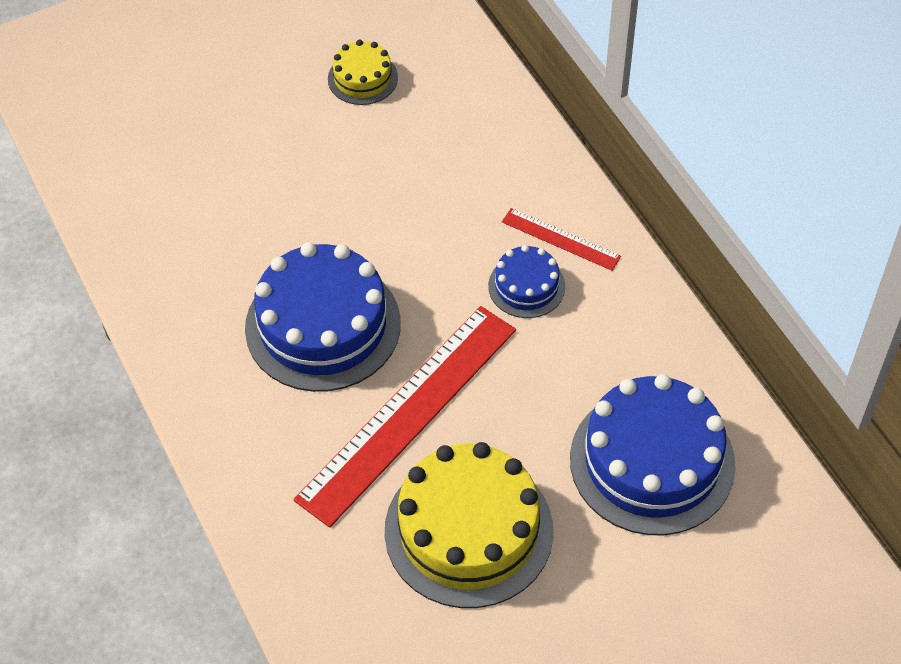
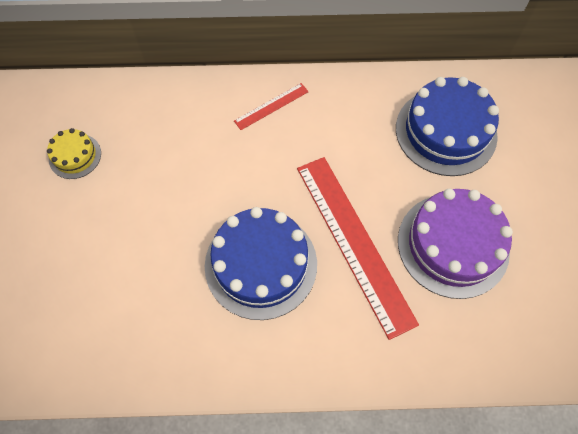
camera: 65 degrees left, 10 degrees up
(468, 530) = (453, 245): yellow cake -> purple cake
(526, 286) = (295, 138): blue cake -> none

